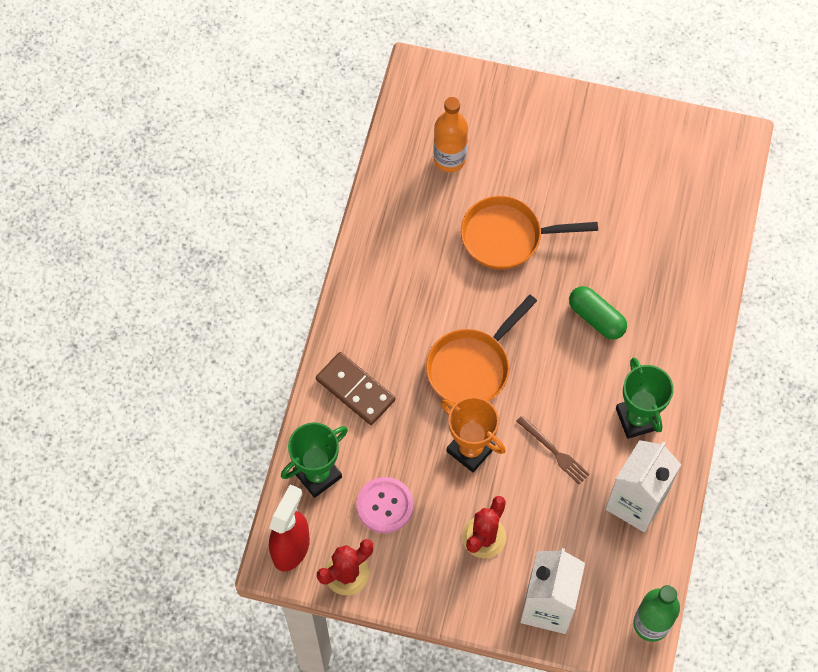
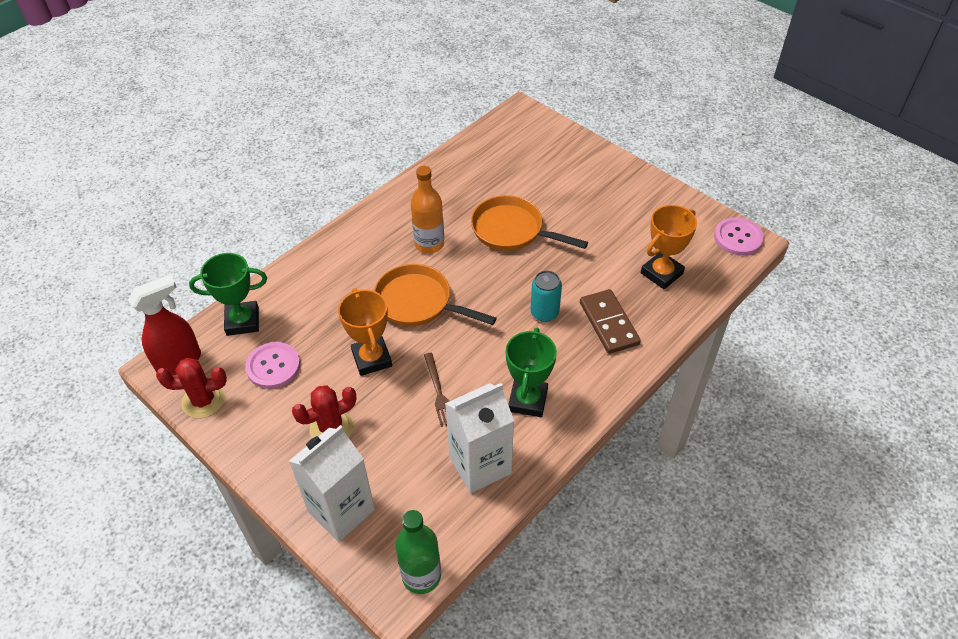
camera: 30 degrees right, 15 degrees down
(355, 390) = (318, 279): brown domino -> brown domino (609, 323)
(449, 159) = (505, 167): orange bottle -> orange bottle (429, 244)
(472, 367) = (418, 302): orange pan -> orange pan turned 45 degrees clockwise
(596, 318) = (544, 312): green capsule -> turquoise can
(677, 219) = (661, 273): none -> orange trophy
(725, 140) = (738, 238): none -> pink button

